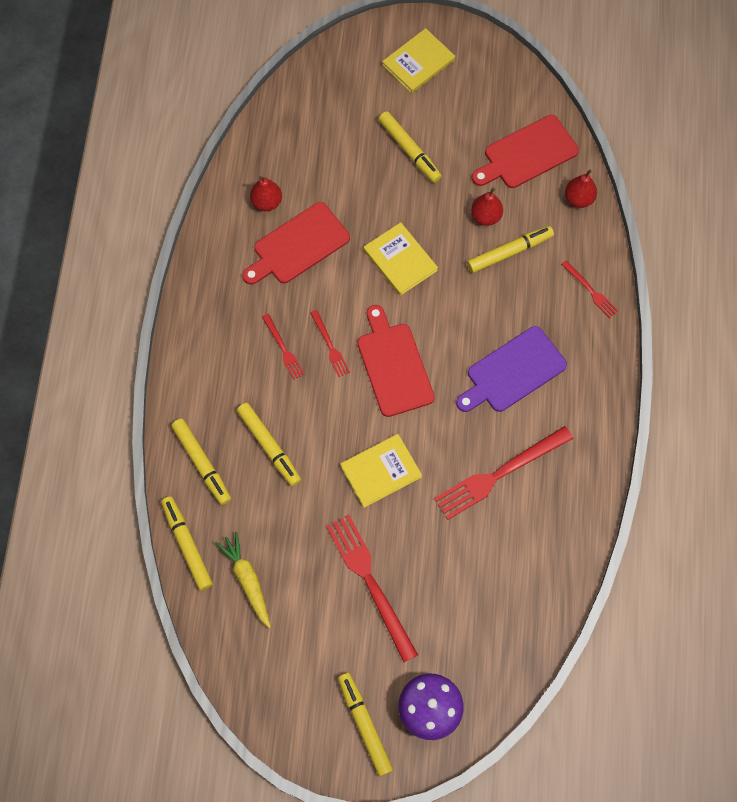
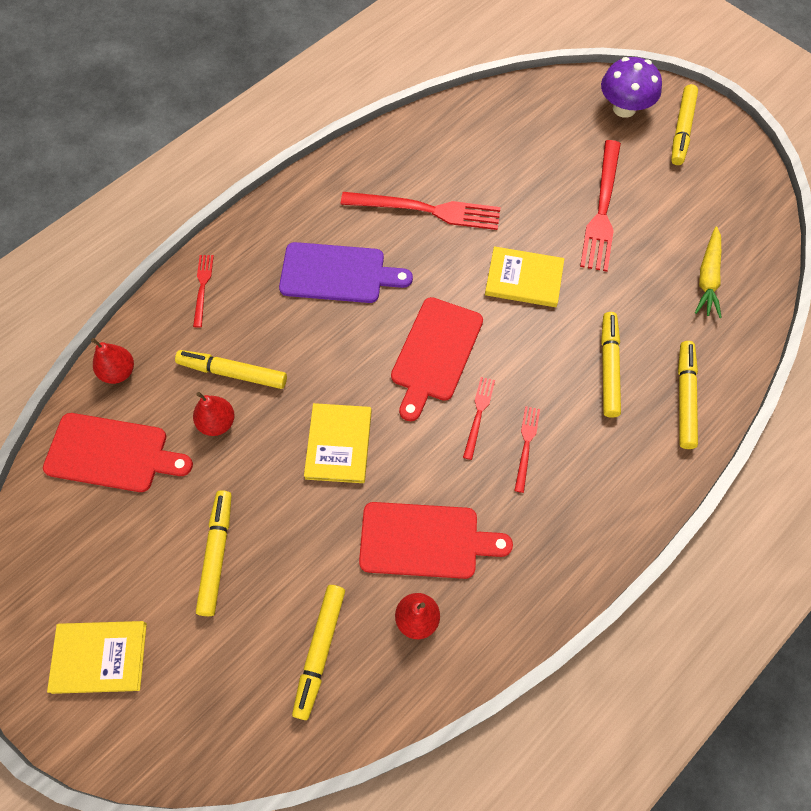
camera: 140 degrees left, 5 degrees down
(187, 545) = (745, 340): yellow marker -> yellow marker (320, 651)

